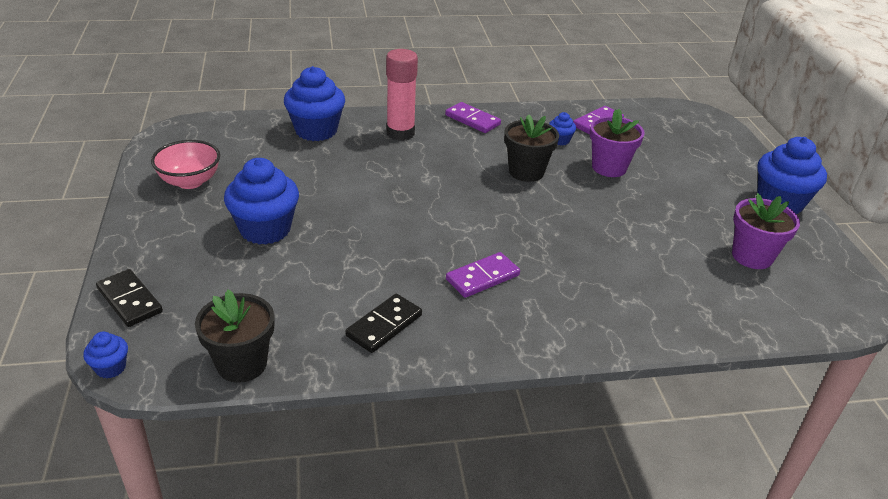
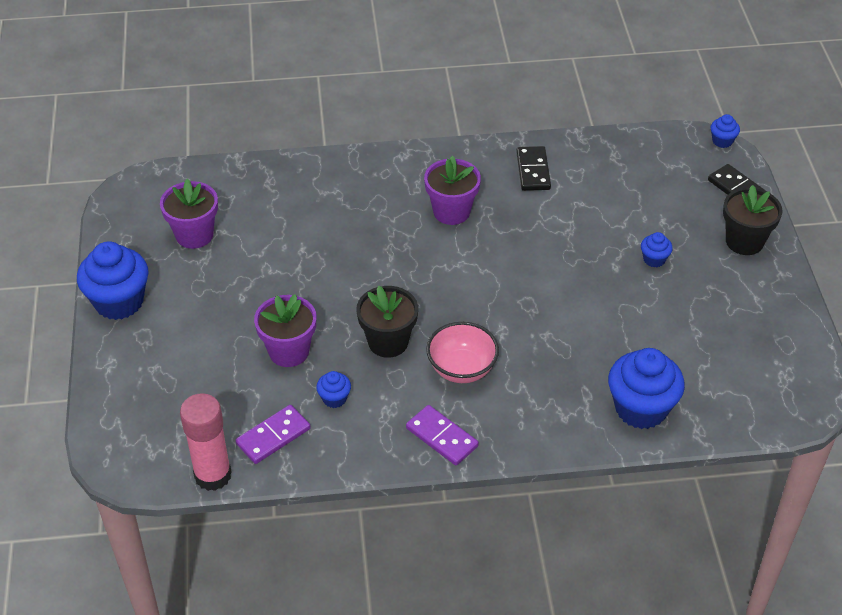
camera: 175 degrees left, 10 degrees up
(190, 181) = (753, 319): pink bowl -> pink bowl (461, 369)
(242, 364) = (632, 143): black flower pot -> black flower pot (744, 241)
(265, 229) = (654, 259): blue cupcake -> blue cupcake, size x0.46
(384, 325) = (533, 171): black domino -> black domino turned 45 degrees counterclockwise
(400, 133) = (535, 406): pink glue stick -> pink glue stick (213, 475)
(482, 277) = (451, 212): purple domino -> purple flower pot

